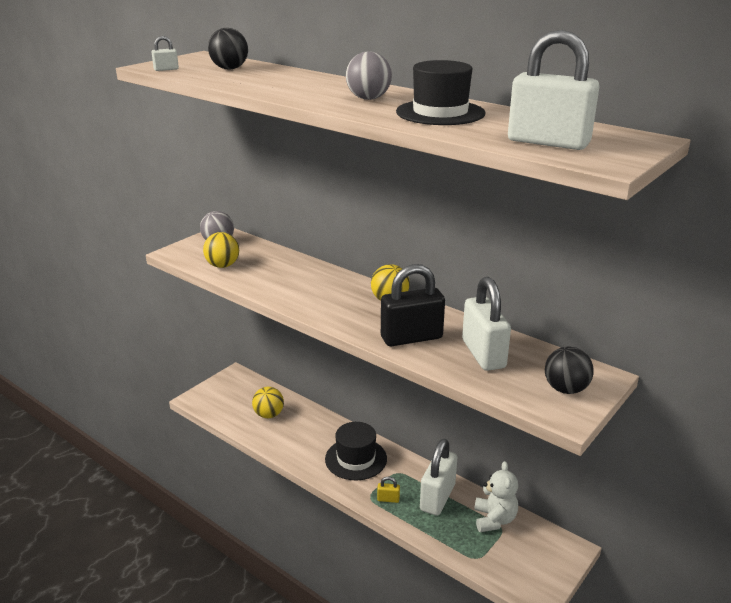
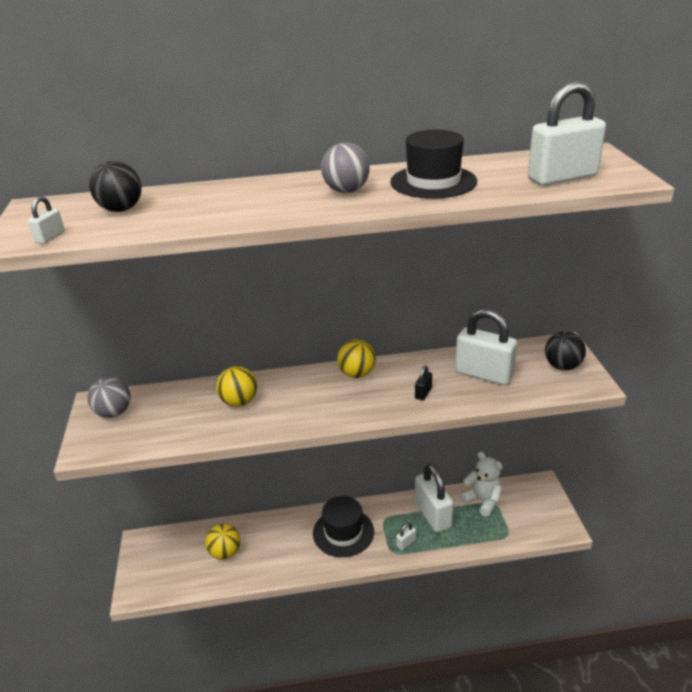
camera: 45 degrees left, 5 degrees up
(222, 265) = (162, 431): yellow ball -> yellow ball (239, 402)
(388, 499) = (406, 543): yellow padlock -> white padlock
(411, 338) = (423, 393): black padlock -> black padlock, size x0.42

